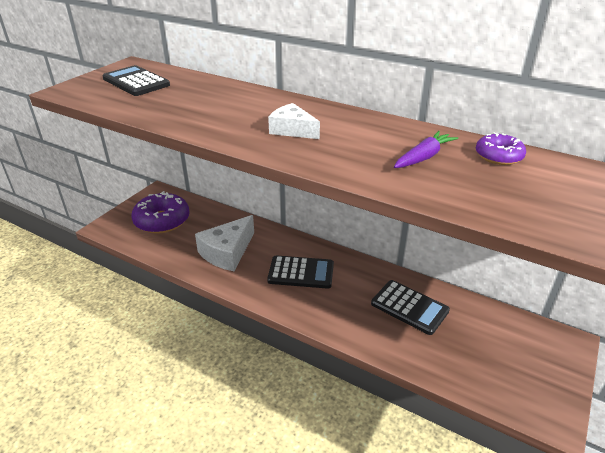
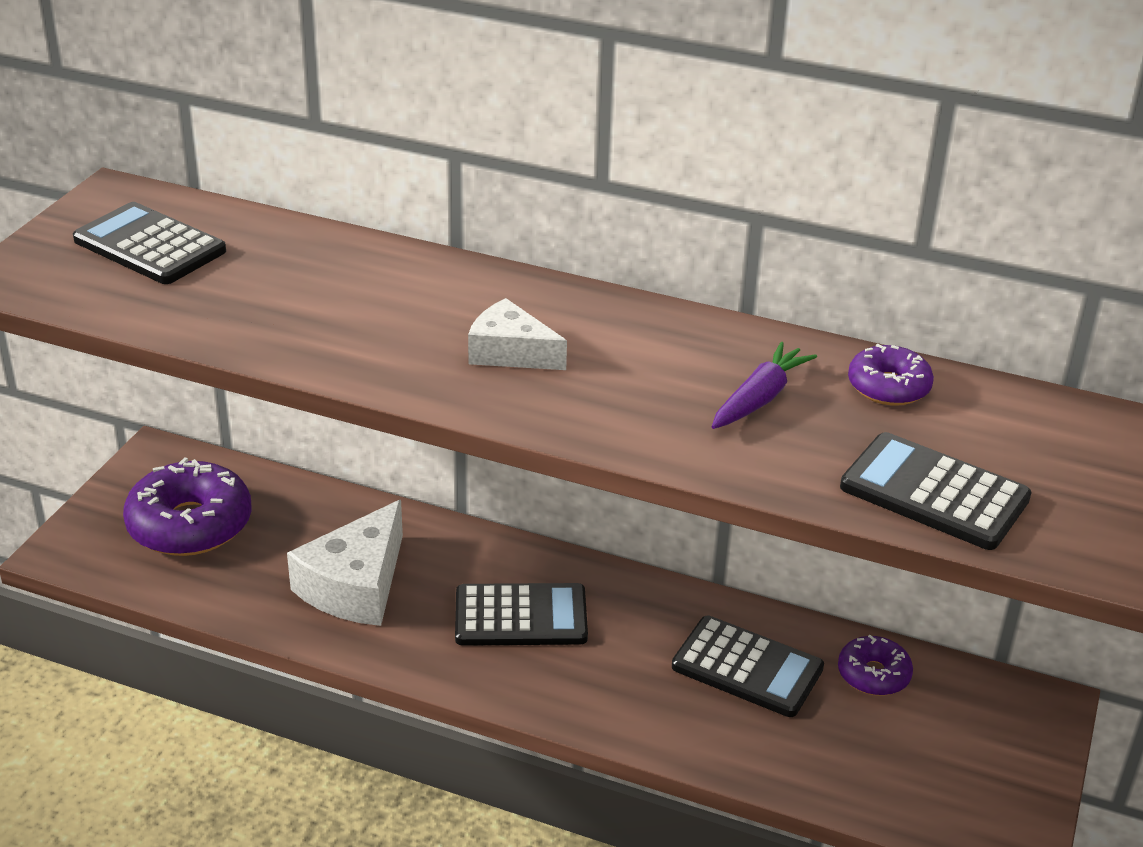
camera: 10 degrees left, 0 degrees up
(475, 317) = (873, 675): none -> purple donut
(527, 210) = (934, 493): none -> black calculator

